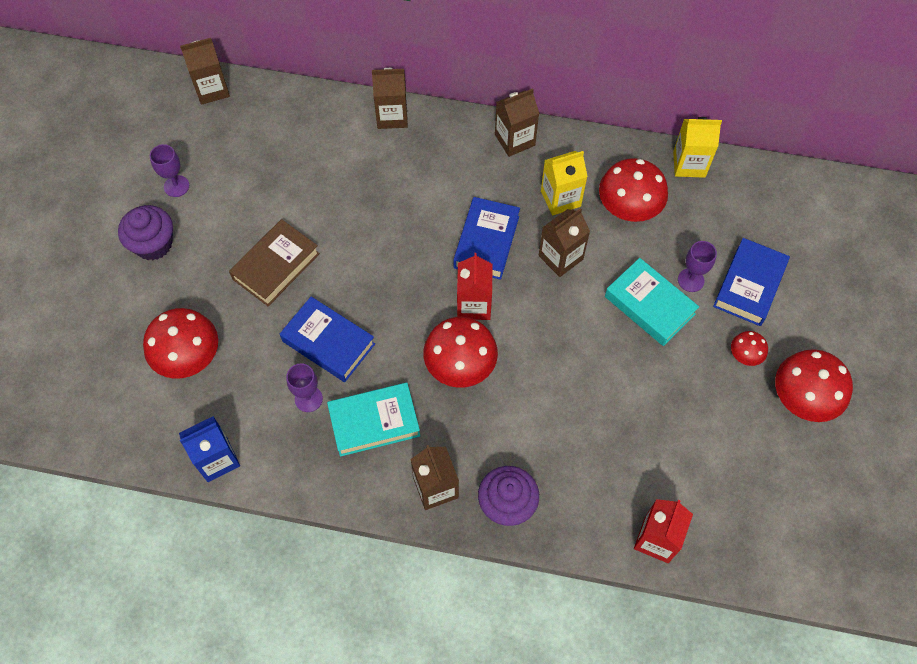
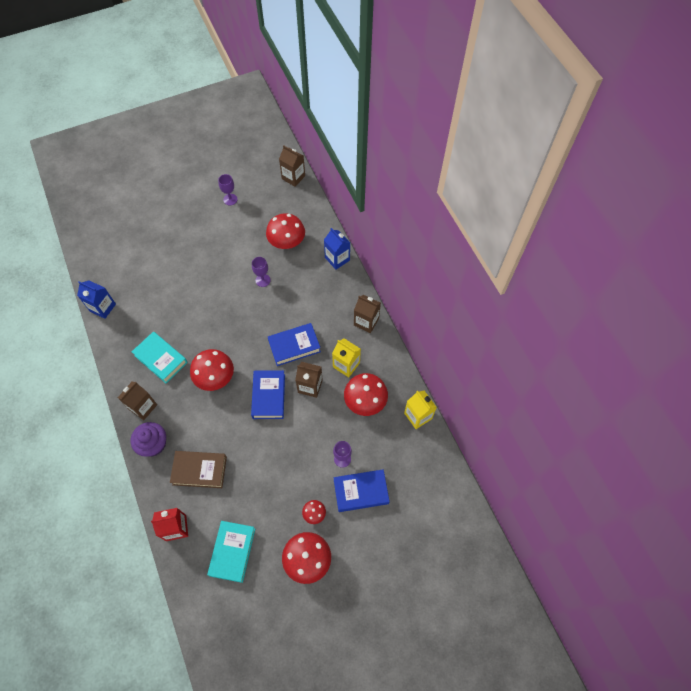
camera: 55 degrees right, 0 degrees up
(153, 244) = (193, 211): purple cupcake -> none
(189, 357) = (146, 263): red mushroom -> red mushroom (287, 242)
(276, 266) = (216, 266): brown book -> brown book (199, 470)
(308, 399) = (155, 324): purple goblet -> purple goblet (263, 280)
(328, 343) = (190, 313): blue book -> blue book (268, 396)
(392, 116) = (337, 259): brown carton -> blue carton
(474, 305) = (253, 363): red carton -> none
(649, 305) = (311, 446): turquoise book -> turquoise book (232, 552)

